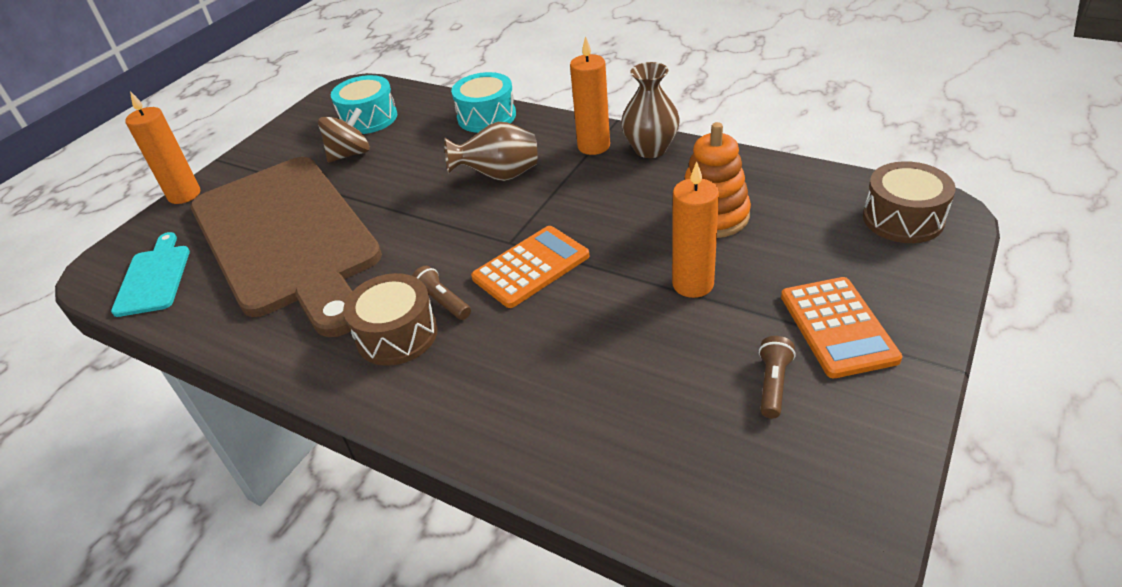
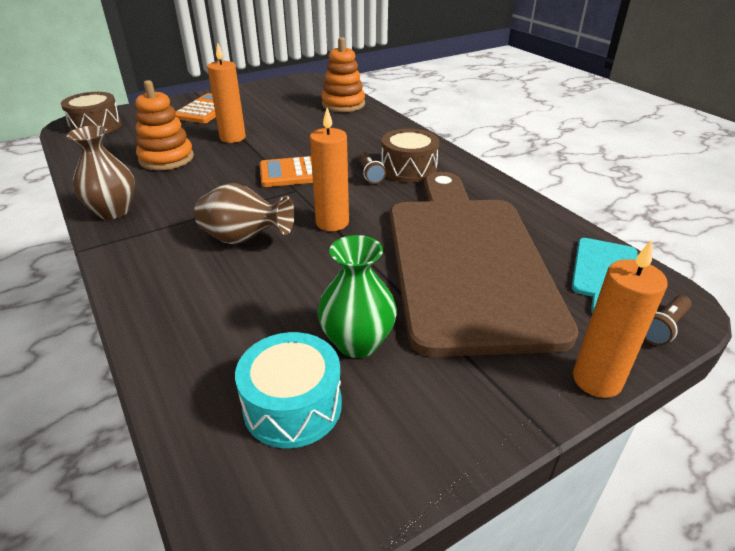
camera: 155 degrees left, 5 degrees down
(350, 154) = (357, 342): brown spinning top -> green vase
(486, 116) = (166, 320): turquoise drum -> none
(593, 146) = (141, 232): orange candle -> orange candle (332, 223)
(633, 472) = (343, 104): none -> orange stacking toy
(773, 384) = (260, 106): brown flashlight -> brown flashlight (663, 328)

